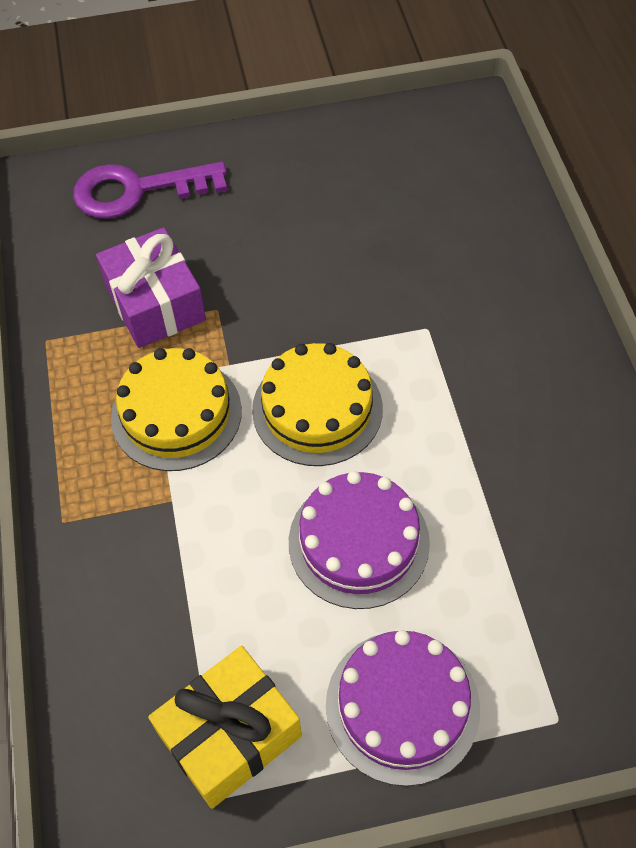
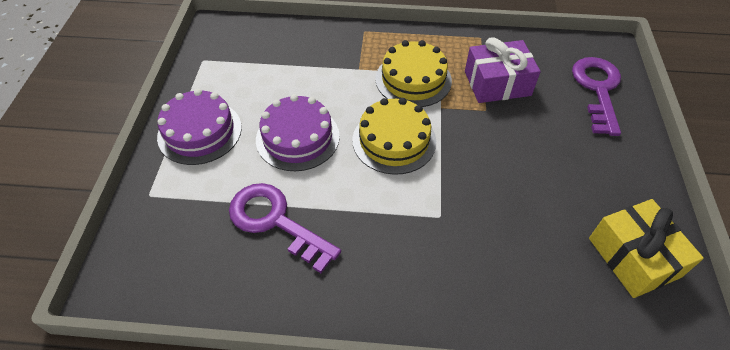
camera: 105 degrees right, 5 degrees down
(230, 735) = (227, 68): yellow gift -> yellow gift (633, 257)
(520, 515) = (275, 221): none -> purple key

